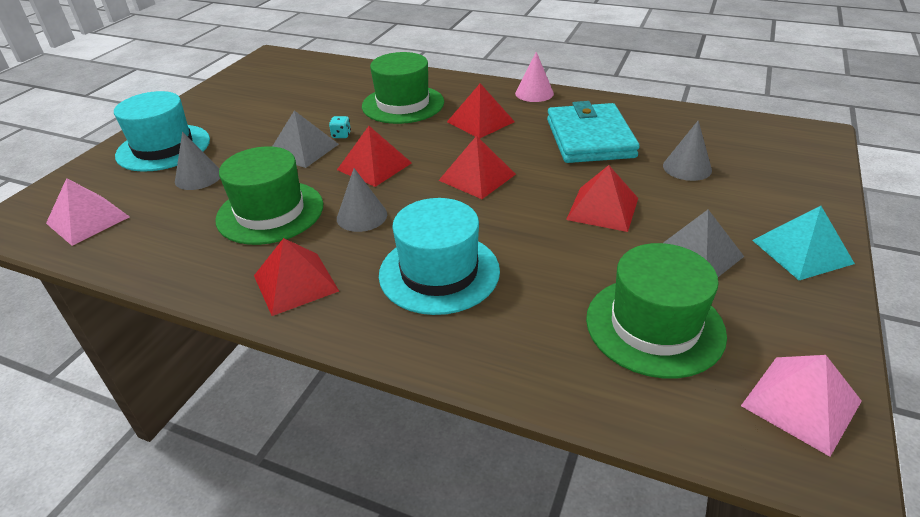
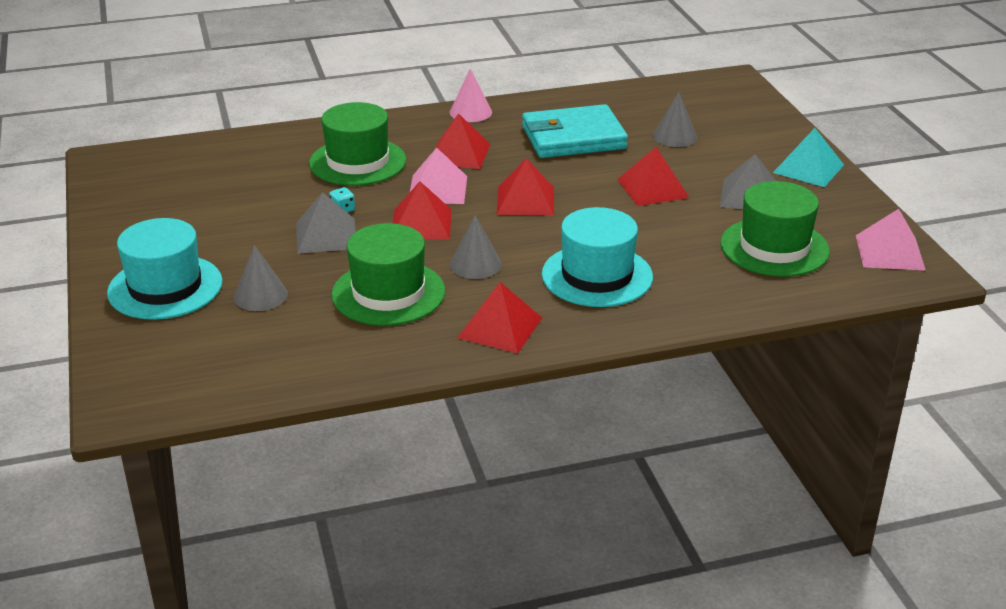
camera: 40 degrees left, 5 degrees down
(88, 220) = (214, 370): pink pyramid -> pink pyramid (438, 189)
(590, 138) = (573, 137): turquoise wallet -> turquoise wallet turned 60 degrees counterclockwise

